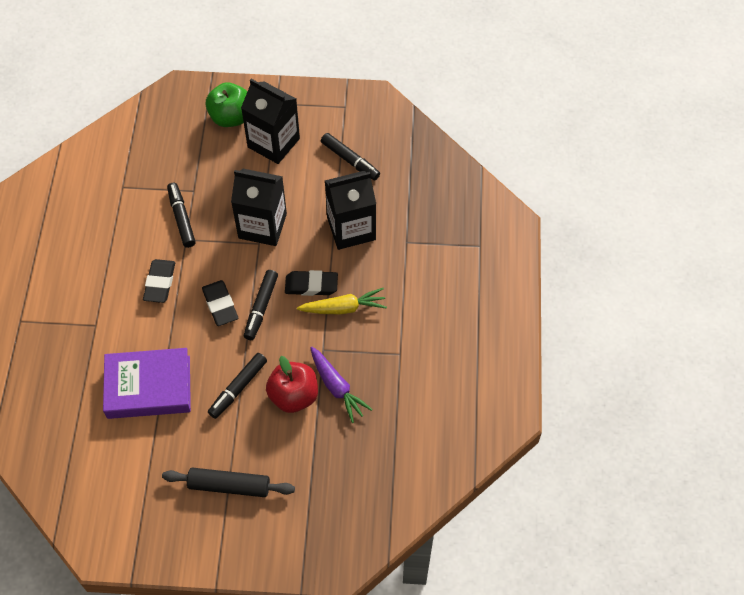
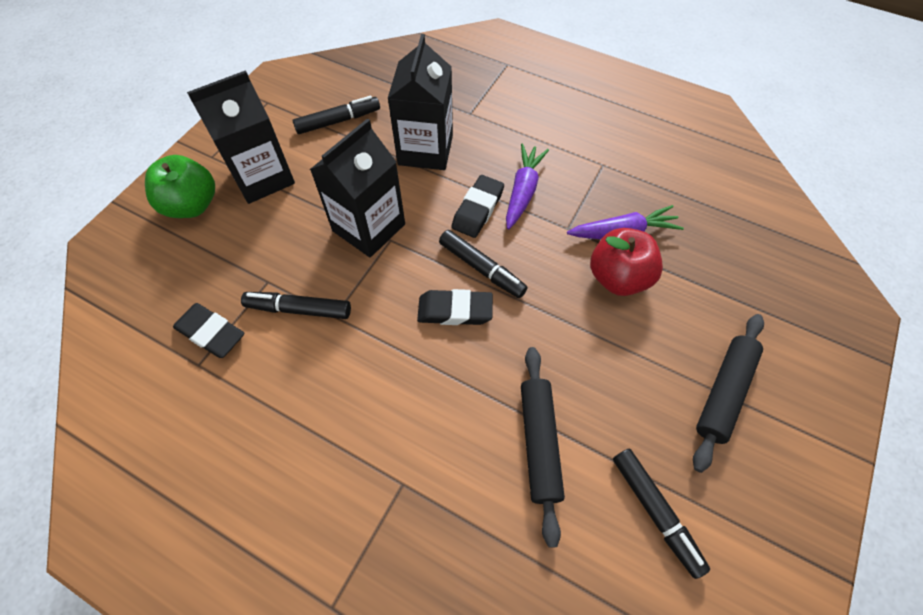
camera: 65 degrees left, 0 degrees up
(149, 387) = (539, 443): purple book -> black rolling pin
(160, 283) = (382, 370): black eraser -> black eraser (211, 333)
(238, 388) = (584, 333): black marker -> black marker (655, 512)
(343, 308) = (523, 191): yellow carrot -> purple carrot

